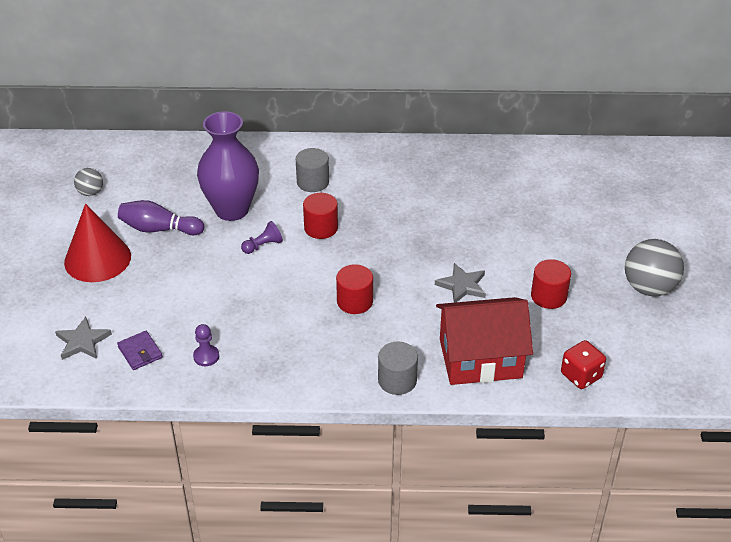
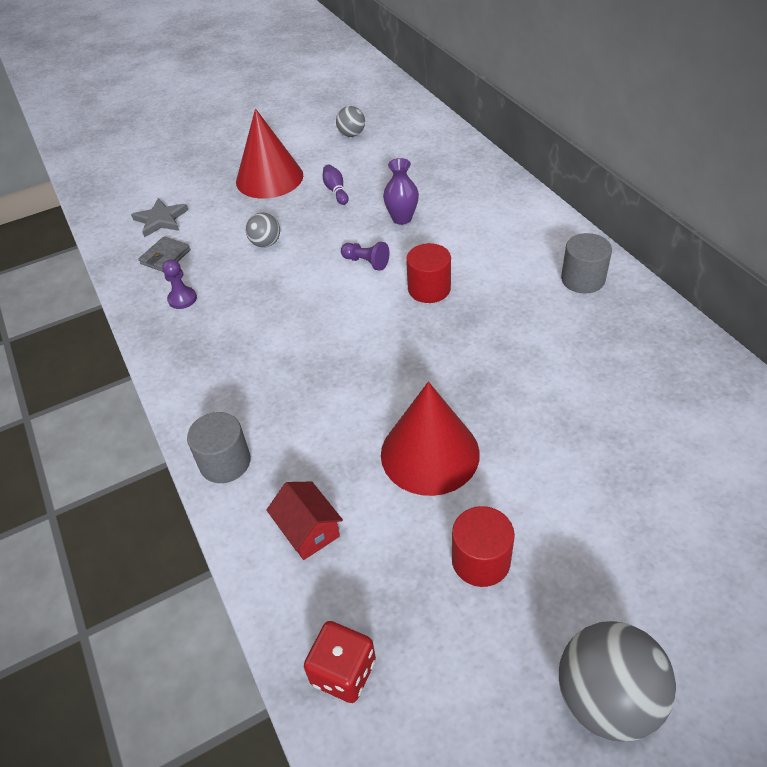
camera: 65 degrees right, 5 degrees up
(140, 352) = (165, 257): purple wallet -> grey wallet
(159, 229) = (336, 191): purple bowling pin -> purple bowling pin, size x0.58
(185, 289) = (266, 243): none -> grey ball
(232, 210) = (402, 218): purple vase -> purple vase, size x0.50
(313, 182) = (497, 250): grey cylinder -> grey cylinder (583, 279)
(355, 301) = (331, 368): red cylinder -> none
(462, 285) = (430, 453): grey star -> red cone
(480, 358) = (308, 530): red house -> red house, size x0.47

